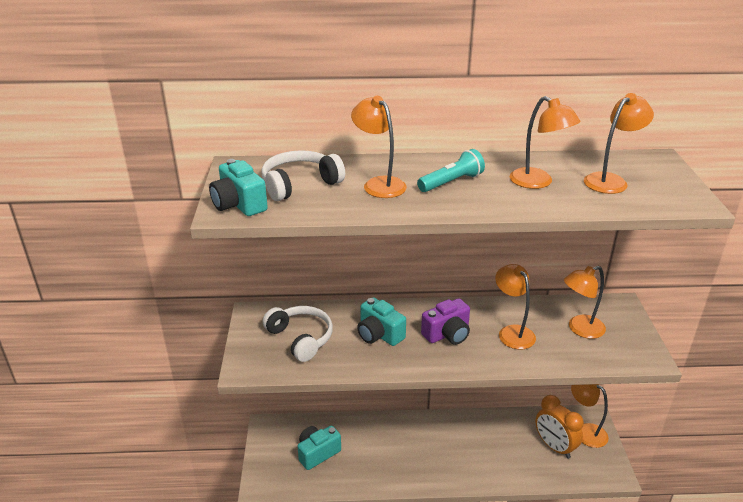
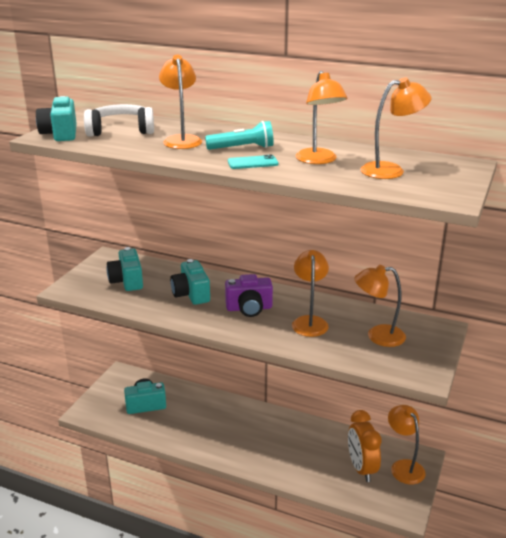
camera: 25 degrees right, 5 degrees down
(301, 338) = (127, 281): white headphones -> turquoise camera
(484, 200) = (252, 163): none -> turquoise phone

